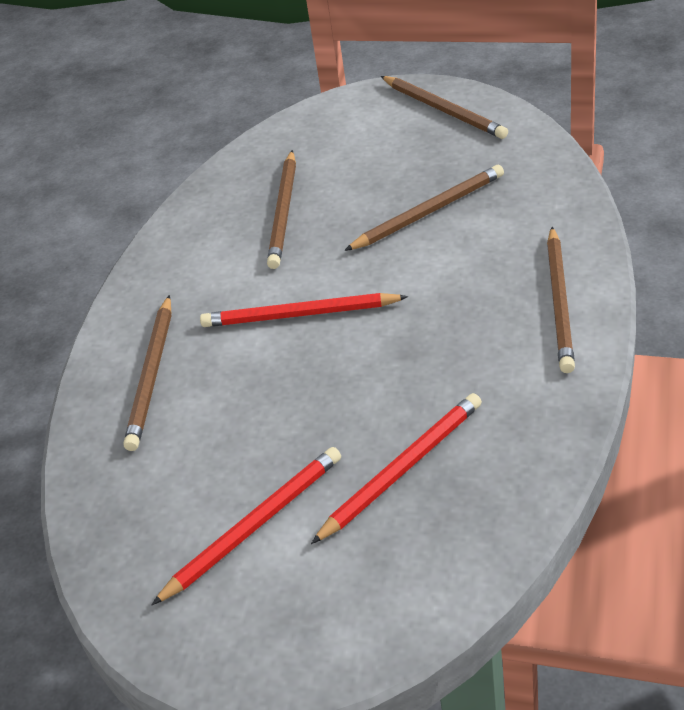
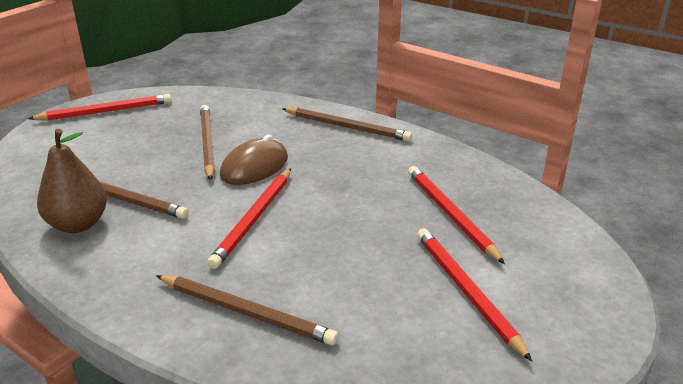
camera: 75 degrees left, 10 degrees down
(228, 211) = (78, 224): none -> brown pear
(403, 269) = (254, 167): none -> brown mouse
(444, 110) = (105, 111): brown pencil -> red pencil

